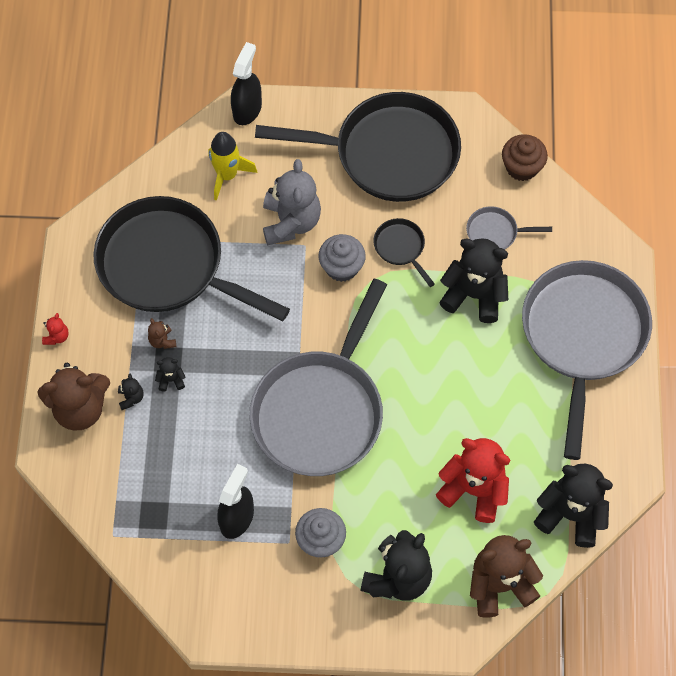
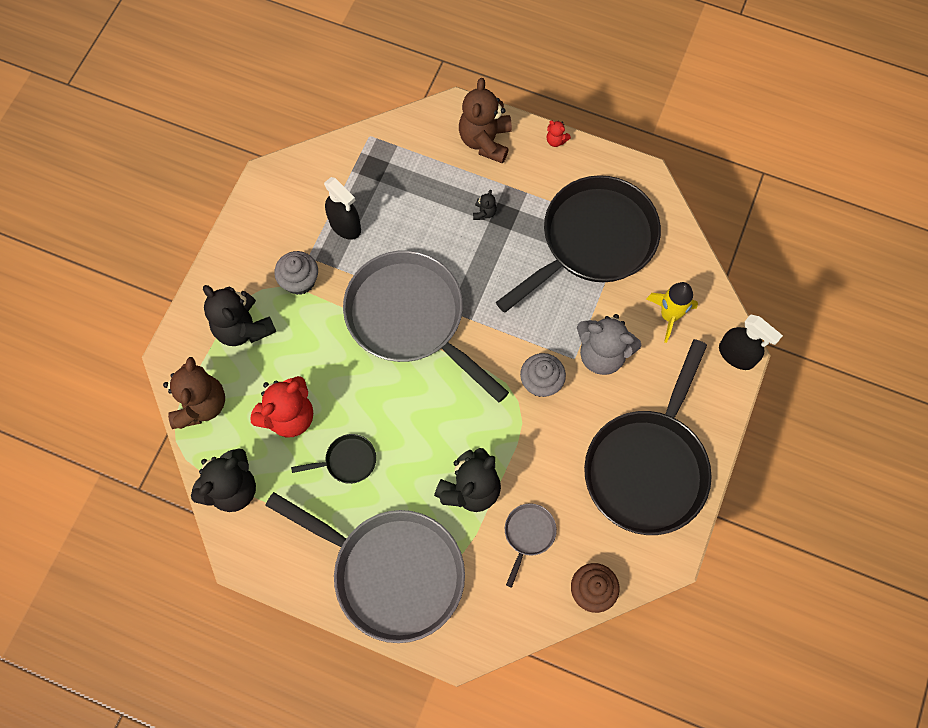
camera: 110 degrees right, 5 degrees up
(131, 398) = (480, 179): black teddy bear -> none
(162, 341) = (522, 216): brown teddy bear -> none
(401, 248) = (542, 441): black pan -> black pan (347, 461)

